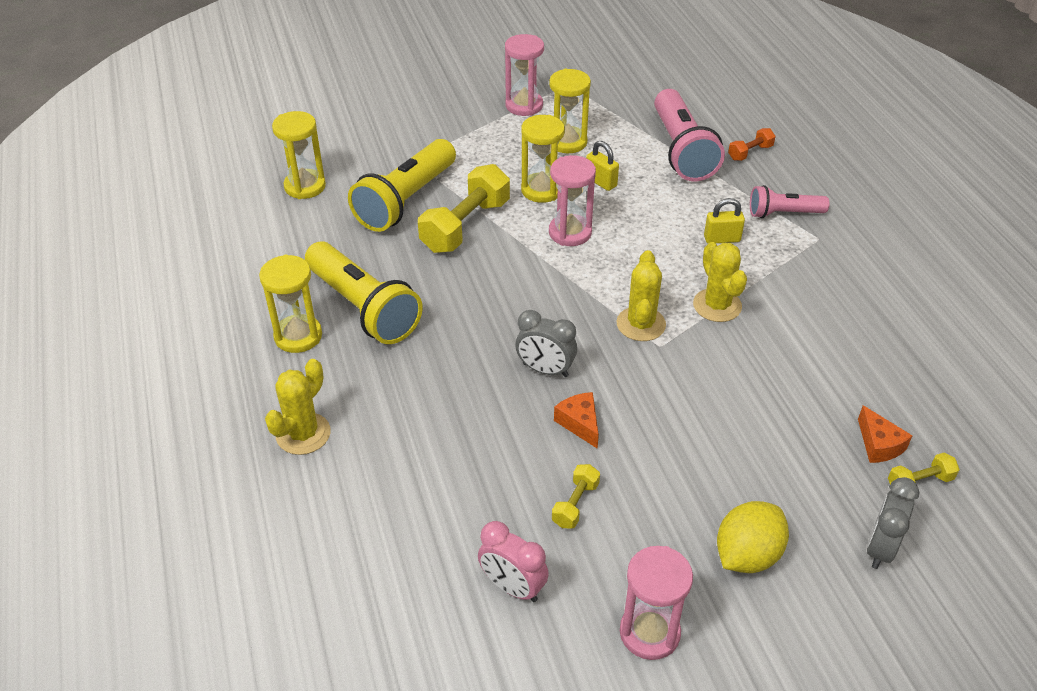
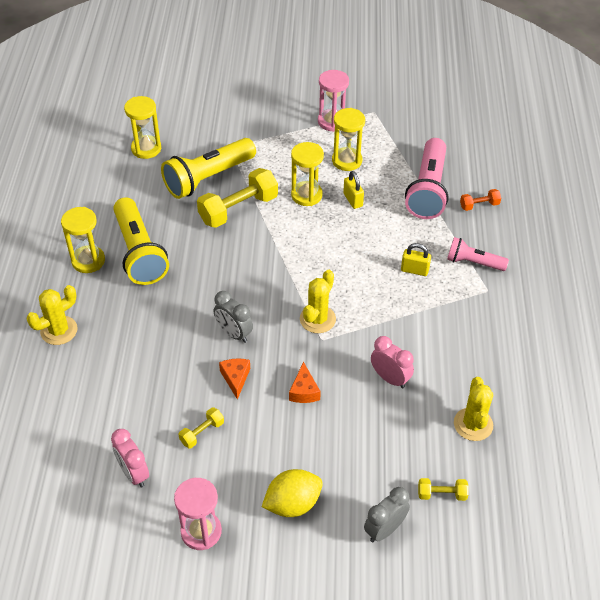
camera: 20 degrees right, 5 degrees up
(570, 232) = (308, 234): pink hourglass -> none
(717, 305) = (379, 321): yellow cactus -> yellow cactus (473, 424)
(771, 367) = (390, 378): none -> pink clock
(879, 445) = (430, 458): orange cheese -> orange cheese (304, 391)

